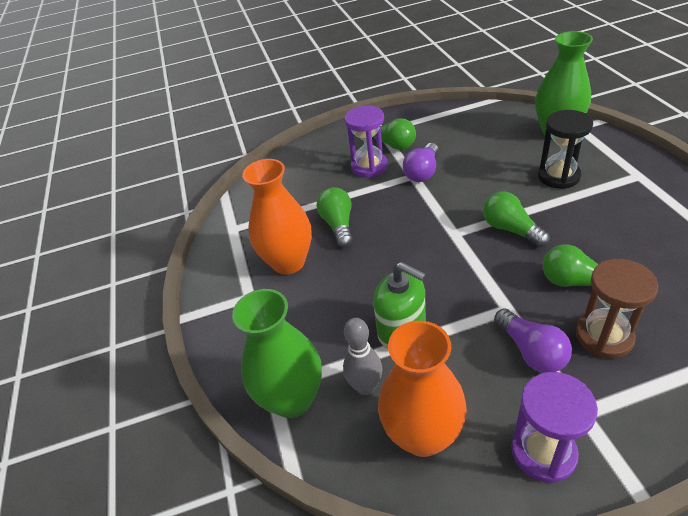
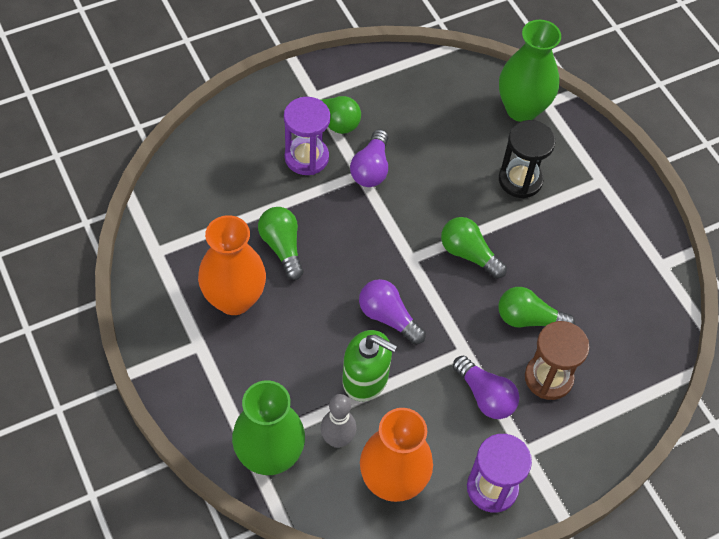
camera: 20 degrees left, 15 degrees up
(429, 278) = (388, 317): none -> purple light bulb

